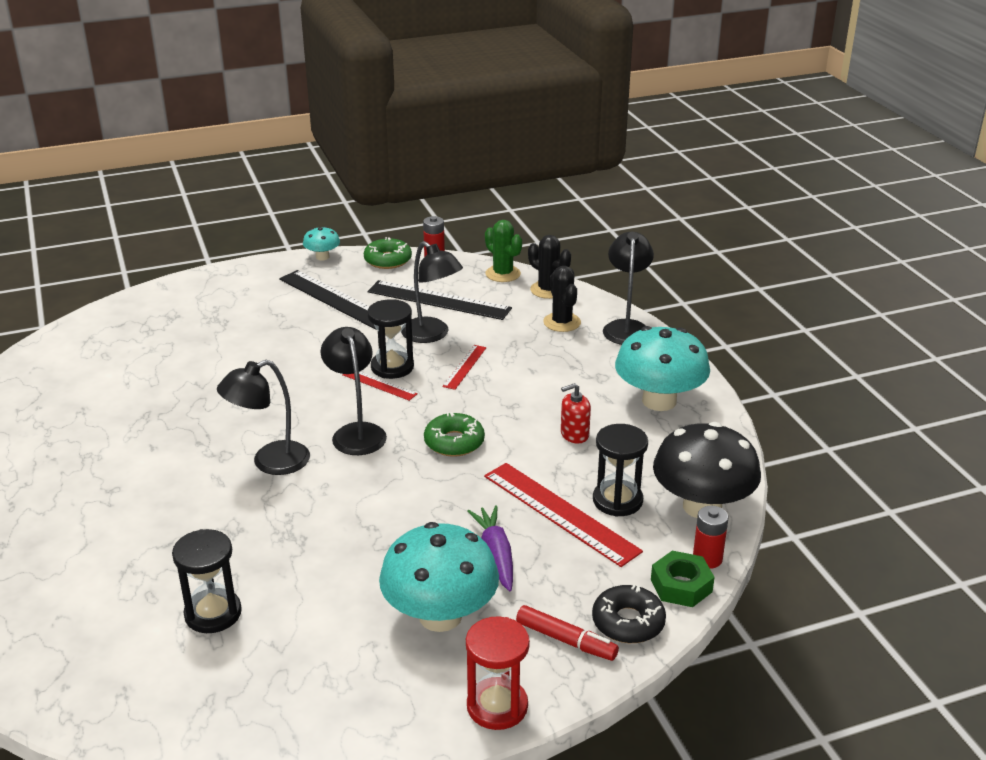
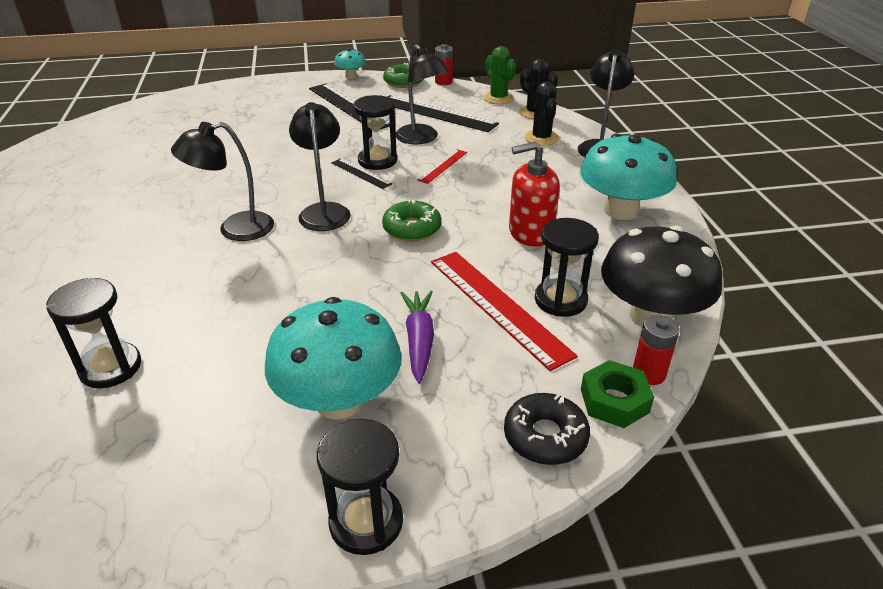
camera: 10 degrees right, 5 degrees up
(379, 384) = (361, 173): red ruler -> black ruler
(497, 706) = (366, 522): red hourglass -> black hourglass
(566, 640) = (469, 449): red marker -> none
(574, 434) = (530, 233): red soap dispenser -> red soap dispenser, size x1.62

